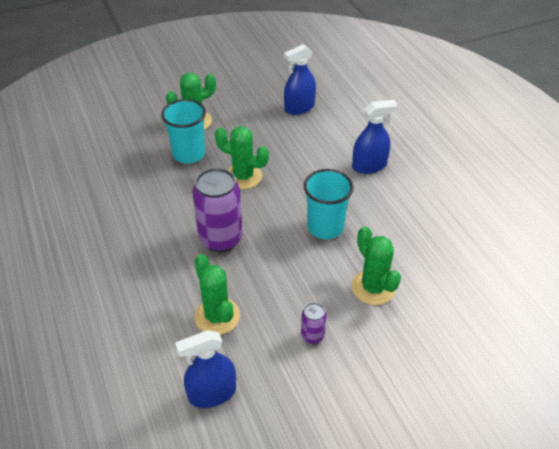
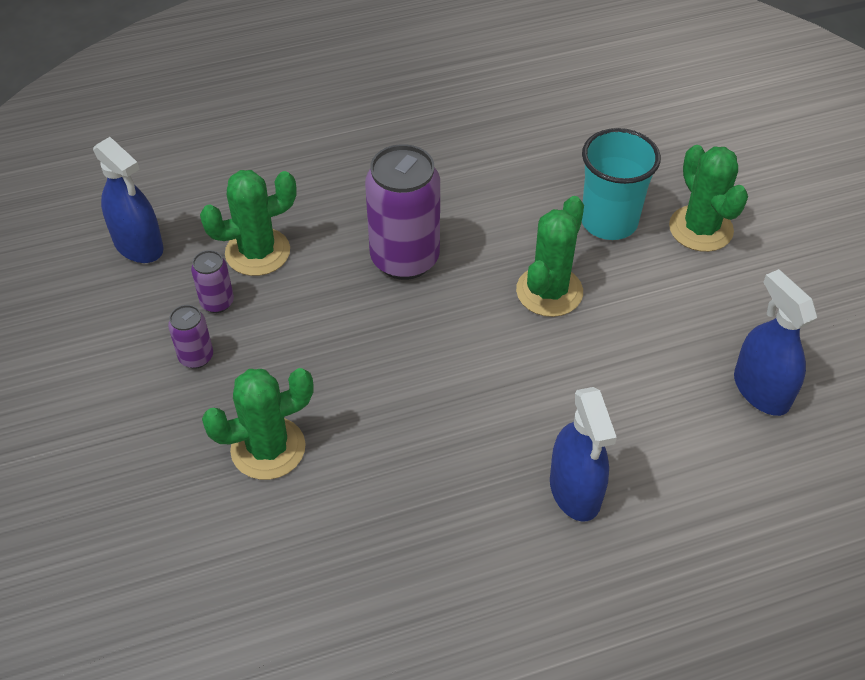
camera: 95 degrees right, 5 degrees up
(212, 393) = (138, 245): blue spray bottle -> blue spray bottle turned 150 degrees clockwise
(264, 332) = (217, 302): none -> purple can
(325, 227) = (414, 397): turquoise cup -> none

